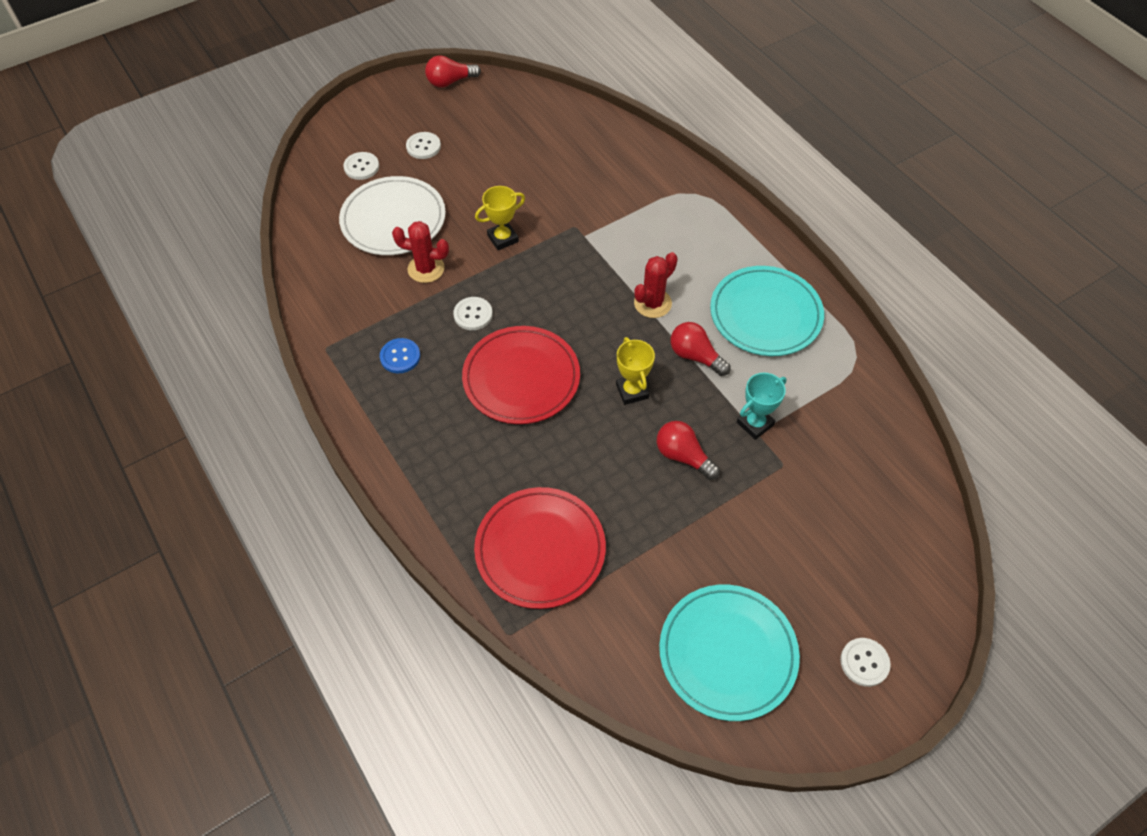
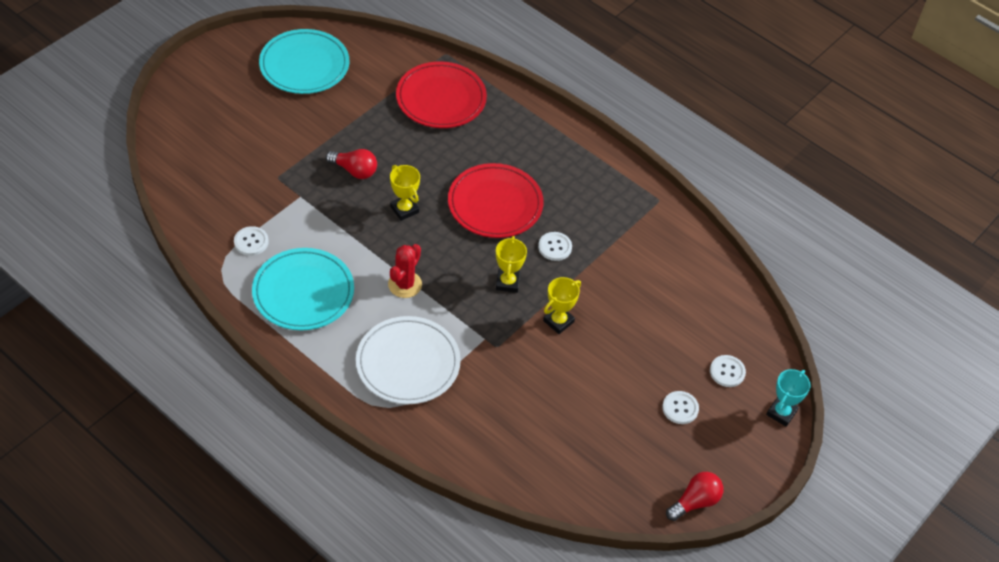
camera: 160 degrees right, 5 degrees down
(393, 220) = (666, 321): white plate -> white plate (408, 363)
(400, 357) = (597, 203): blue button -> none
(426, 269) = (613, 279): red cactus -> none
(540, 286) = (507, 282): none -> yellow trophy
(695, 356) = (359, 246): red light bulb -> none
(755, 424) = (302, 202): turquoise trophy -> turquoise trophy (781, 413)
(864, 662) = (215, 74): white button -> white button (251, 242)

